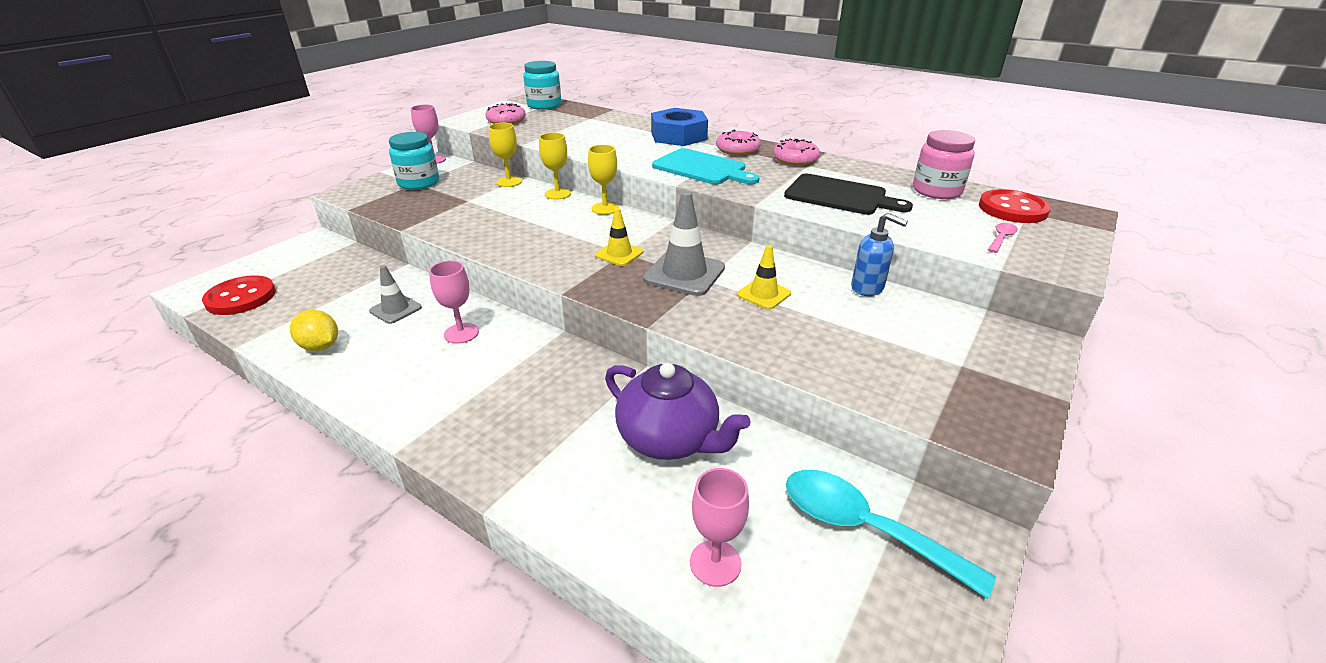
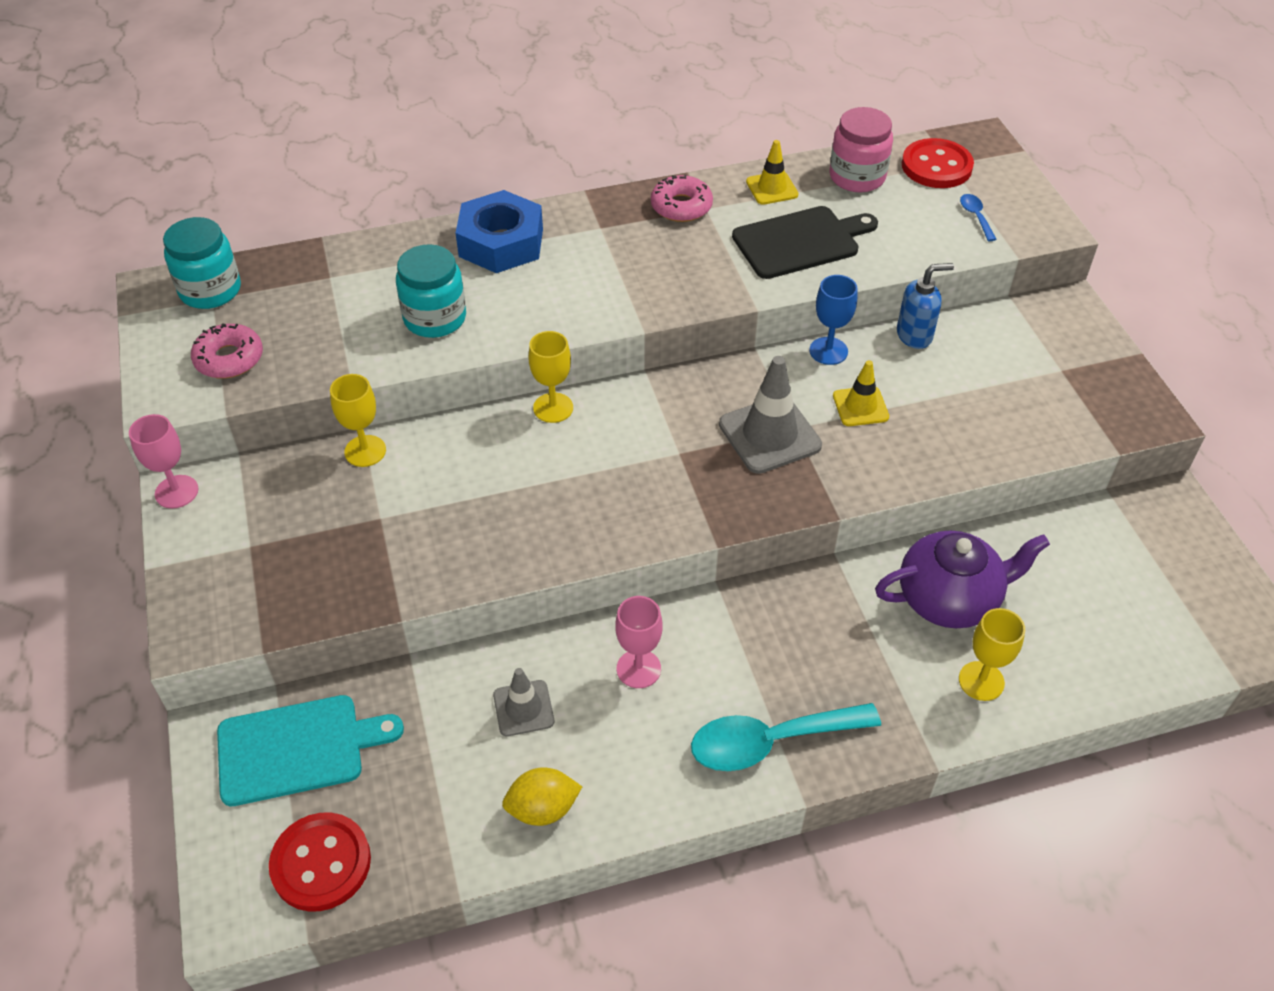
camera: 50 degrees left, 15 degrees up
(419, 183) = (253, 542): turquoise jar -> turquoise jar (435, 318)
(557, 194) = (461, 426): yellow goblet -> yellow goblet (981, 681)
(619, 254) = (678, 458): yellow traffic cone -> yellow traffic cone (772, 188)
(702, 168) = (623, 286): turquoise cutting board -> turquoise cutting board (298, 749)
(715, 563) = (1097, 653): pink goblet -> none
(737, 150) = (603, 227): pink donut -> none
(792, 264) = (828, 351): none -> blue goblet
(864, 528) = (1127, 550): turquoise spoon -> turquoise spoon (770, 742)
(1001, 238) = (975, 216): pink spoon -> blue spoon

